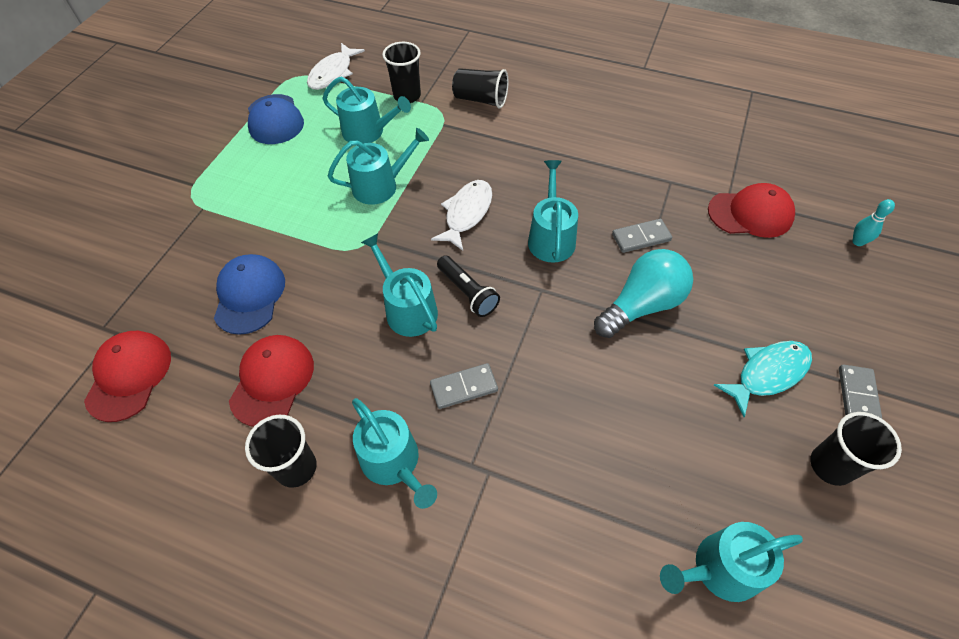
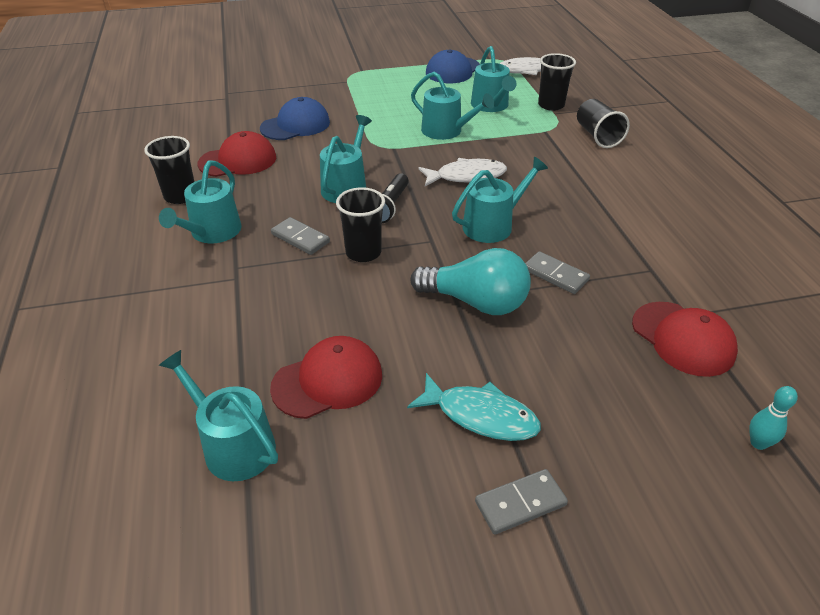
camera: 55 degrees right, 15 degrees down
(129, 376) = (201, 115): red cap -> red cap (328, 381)
(830, 465) = (408, 501): black cup -> black cup (363, 253)

